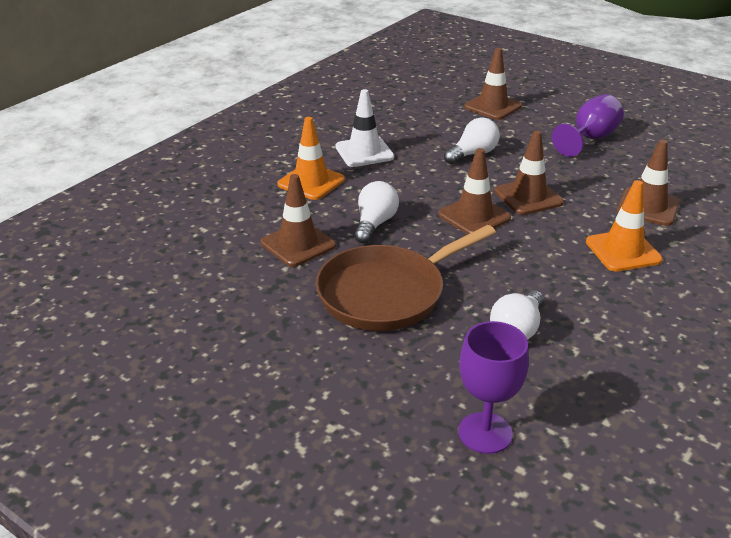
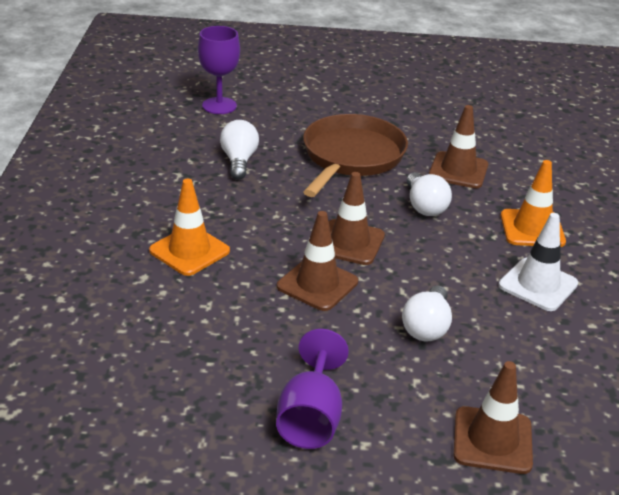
camera: 145 degrees right, 0 degrees up
(648, 207) = (185, 315): brown traffic cone -> none

